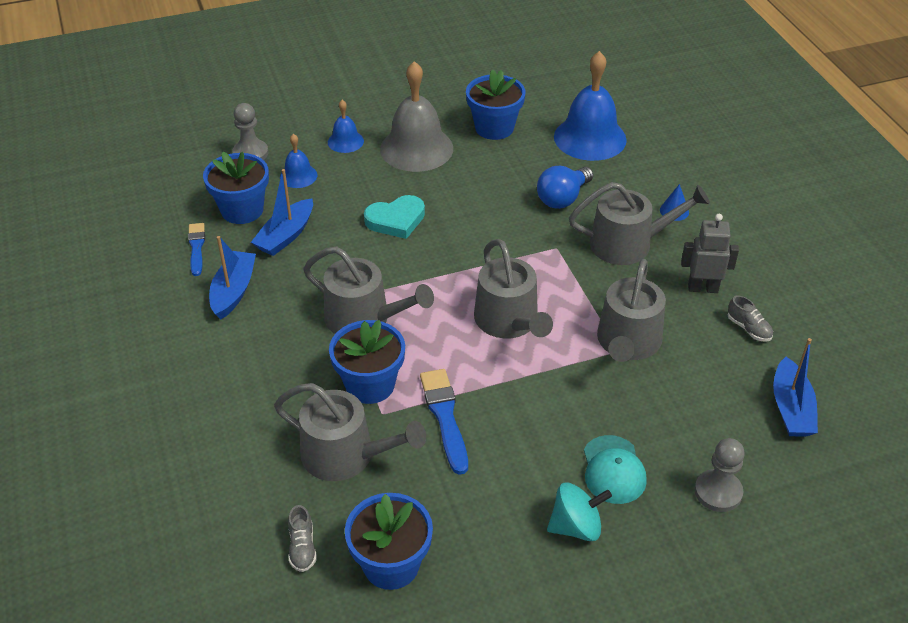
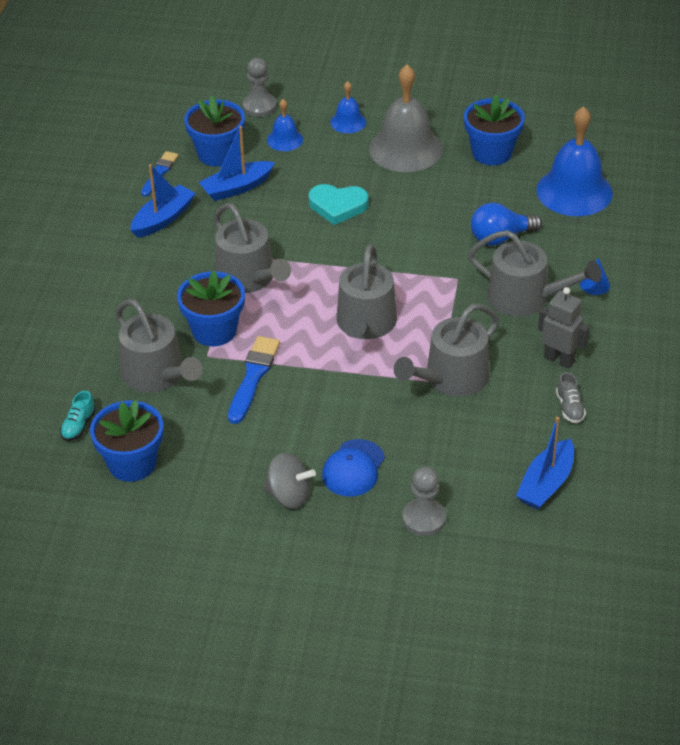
camera: 30 degrees right, 0 degrees up
(302, 547) = (78, 426): grey shoe -> turquoise shoe
(576, 527) = (289, 495): turquoise spinning top -> grey spinning top
(613, 470) = (353, 468): turquoise cap -> blue cap

